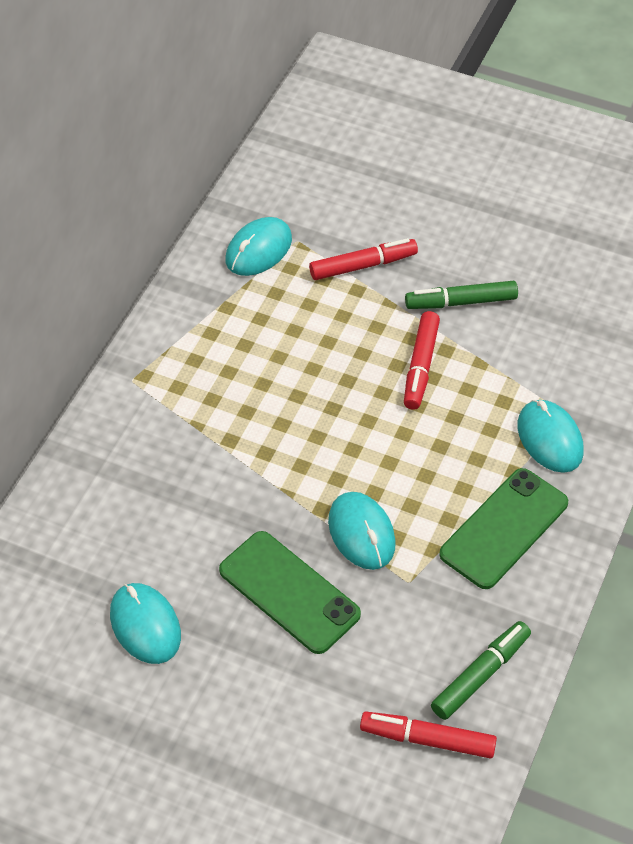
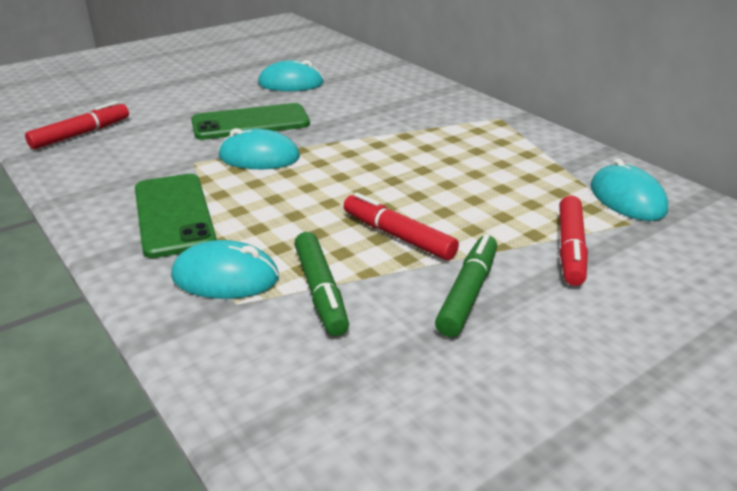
camera: 120 degrees right, 20 degrees down
(480, 675) = (84, 163): green marker -> green marker (320, 291)

